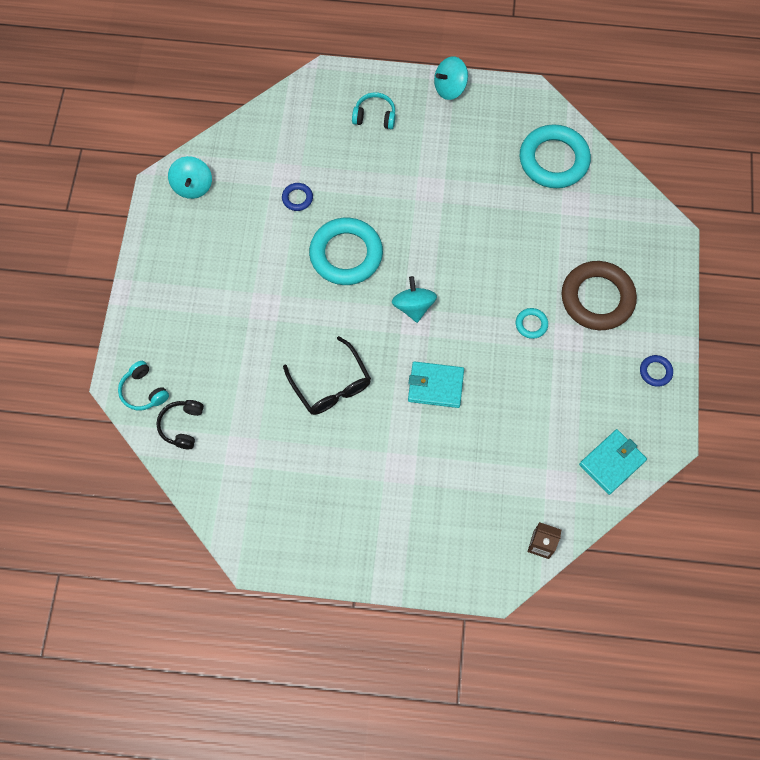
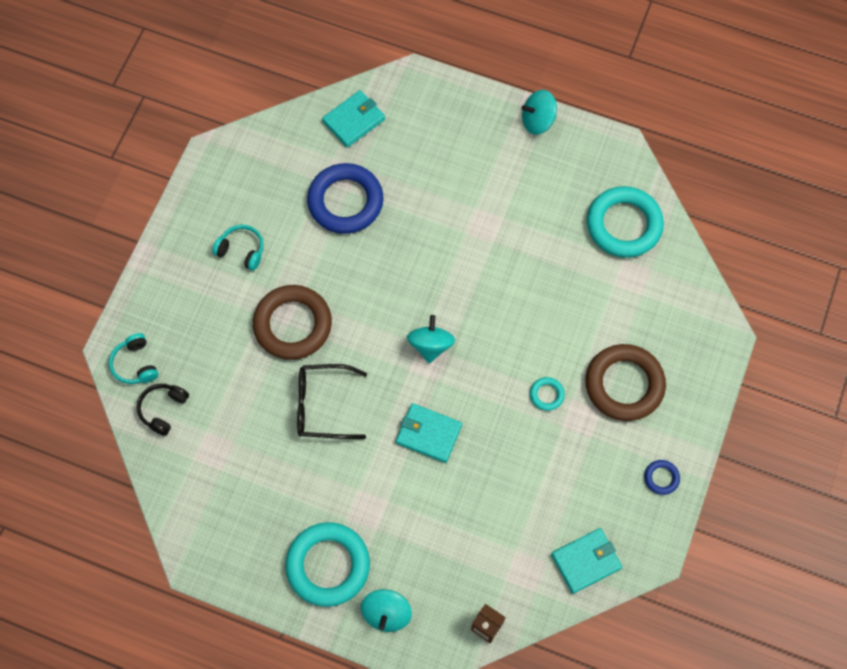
camera: 15 degrees right, 0 degrees up
(192, 186) = (243, 163): turquoise spinning top -> turquoise spinning top (386, 613)
(281, 319) = (293, 325): none -> brown ring
(283, 125) = (353, 120): none -> turquoise wallet
(297, 198) = (345, 201): blue ring -> blue ring, size x2.30
(331, 385) = (323, 406): black glasses -> black glasses turned 105 degrees clockwise
(346, 254) = (378, 273): turquoise ring -> turquoise ring (328, 565)
(375, 116) = (450, 133): turquoise headphones -> turquoise headphones (241, 250)

